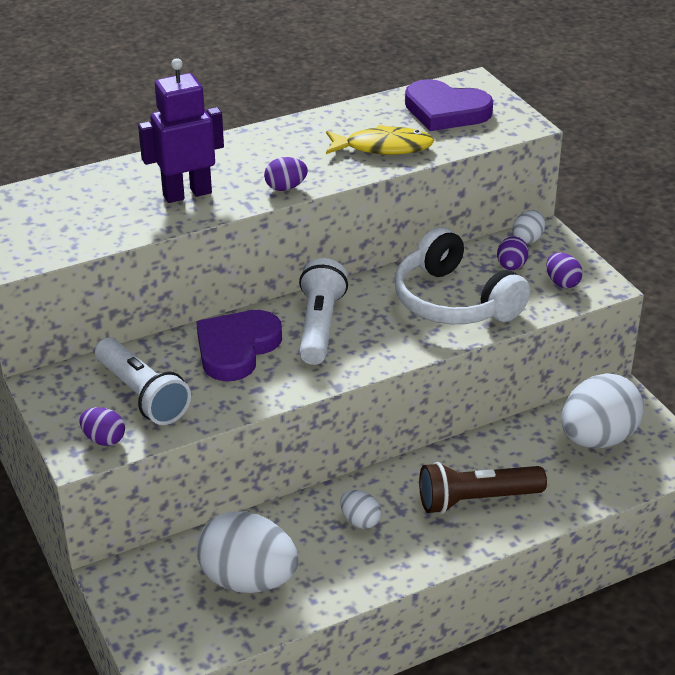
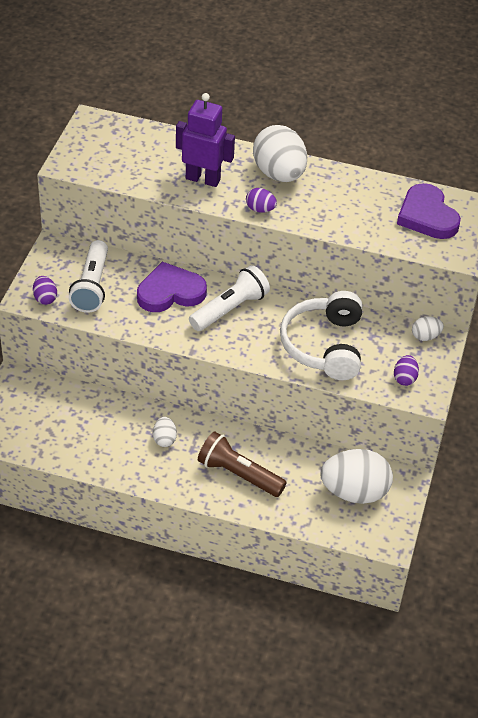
camera: 40 degrees right, 10 degrees up
(248, 580) = (73, 428): white egg -> white egg (279, 174)
(383, 147) = (352, 218): yellow fish -> none
(511, 267) = (389, 347): purple egg -> none

